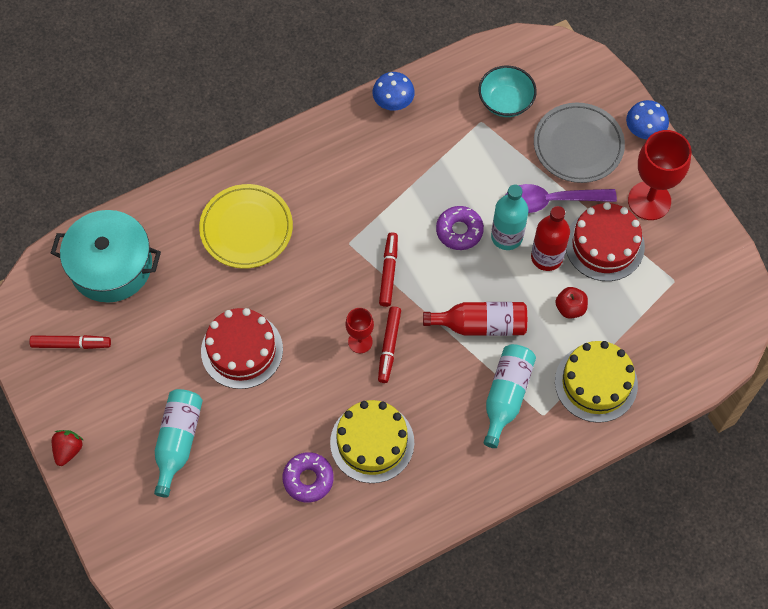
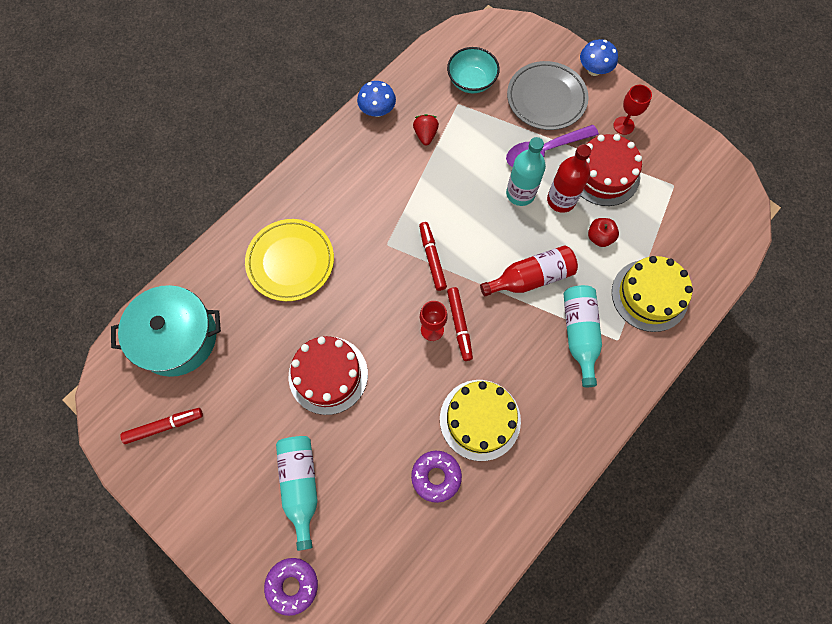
camera: 20 degrees left, 5 degrees up
(68, 450) = (197, 533): red strawberry -> red strawberry (425, 135)
(459, 231) = (478, 202): purple donut -> purple donut (292, 585)
(649, 201) = (623, 125): red goblet -> red goblet, size x0.54

